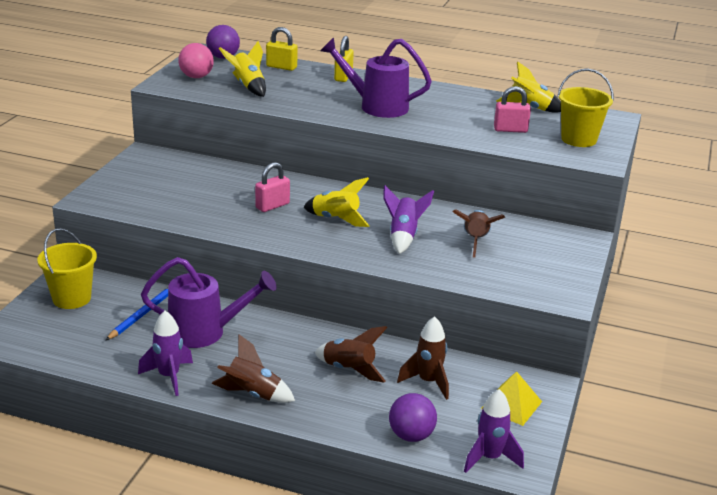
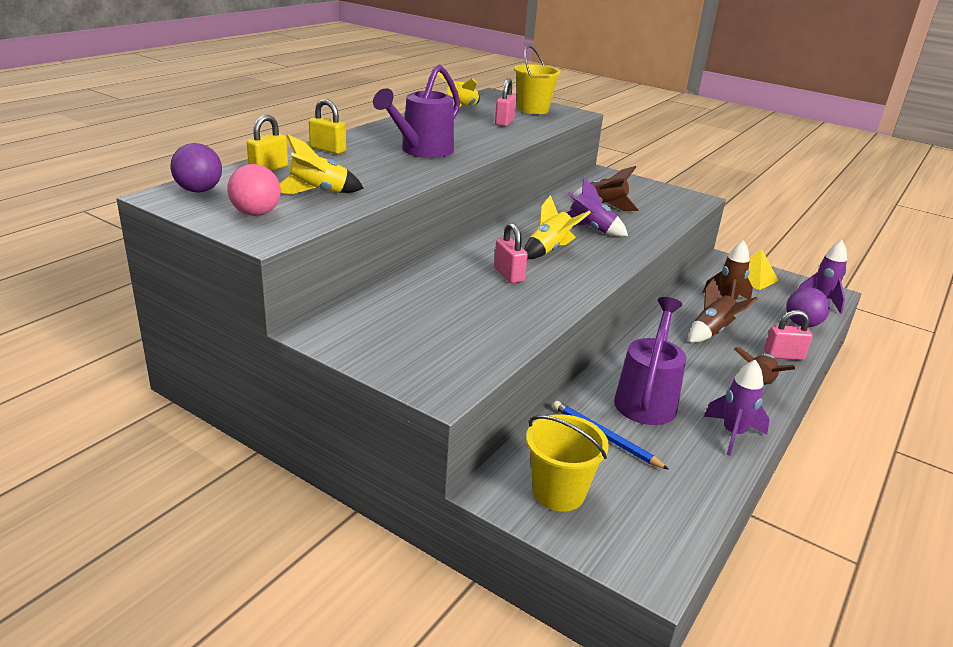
camera: 75 degrees left, 0 degrees up
(327, 416) = (783, 356): none -> pink padlock

